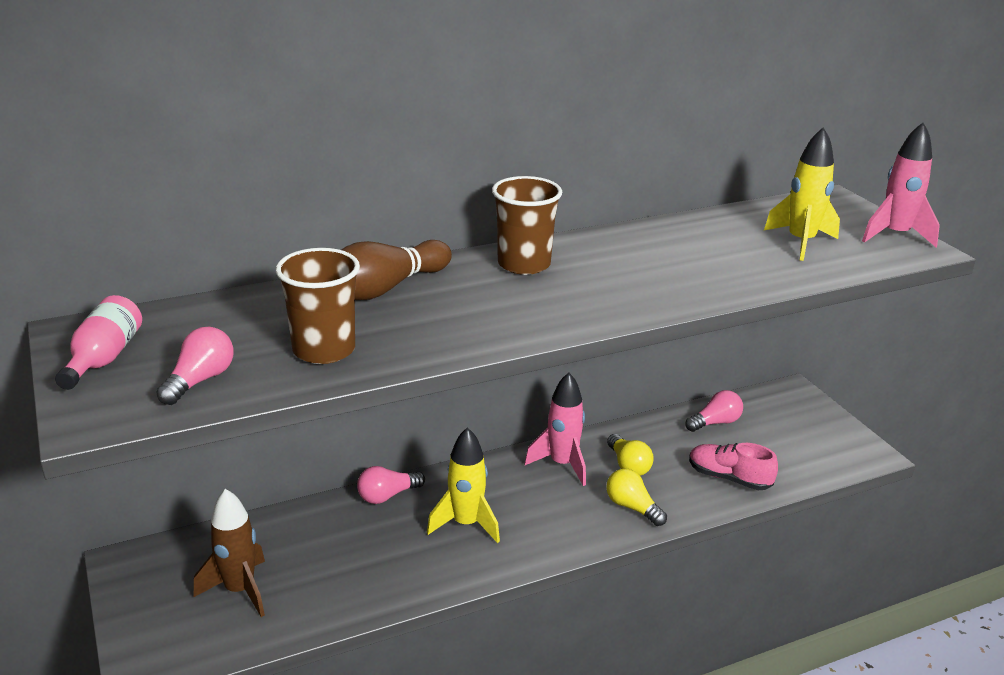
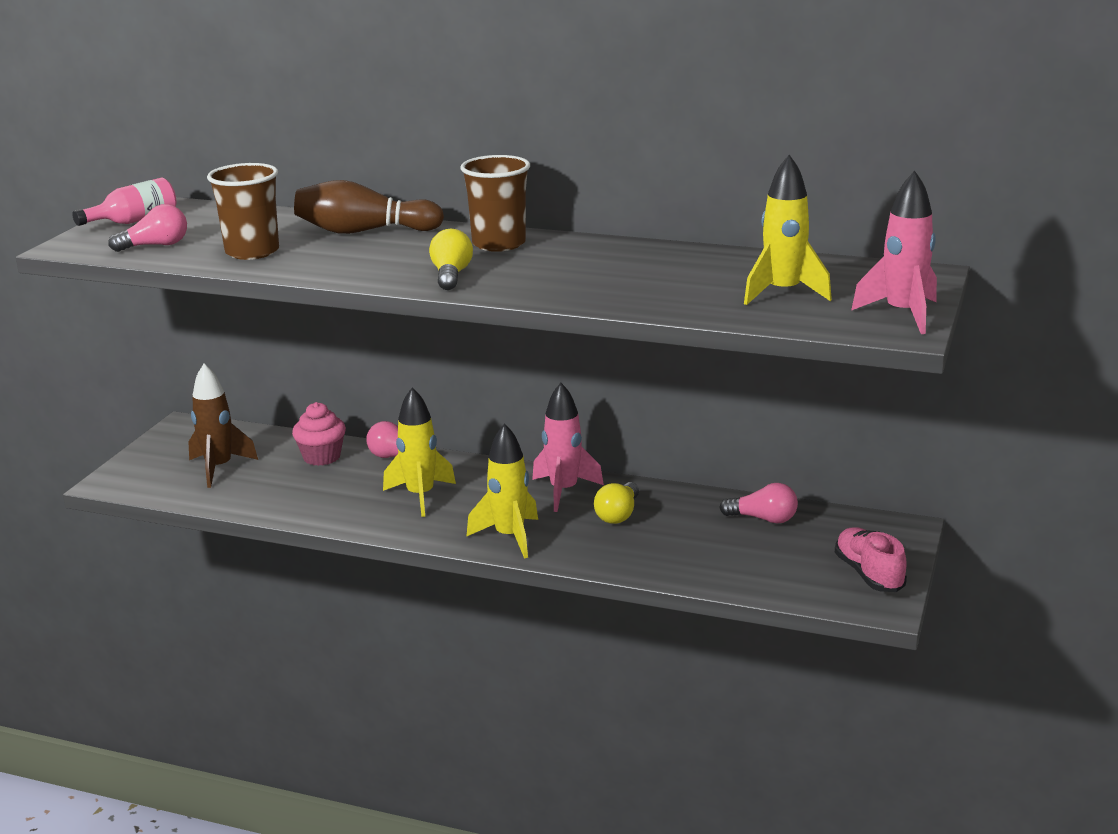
camera: 45 degrees right, 5 degrees down
(321, 528) = (322, 457): none -> pink cupcake
(589, 525) = (509, 537): none -> yellow rocket
(632, 507) = (566, 541): yellow light bulb -> yellow light bulb (451, 275)
(729, 478) = (693, 560): pink shoe -> pink shoe (869, 574)

